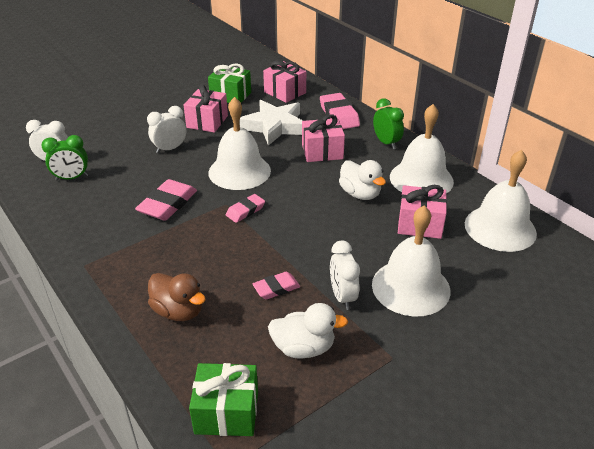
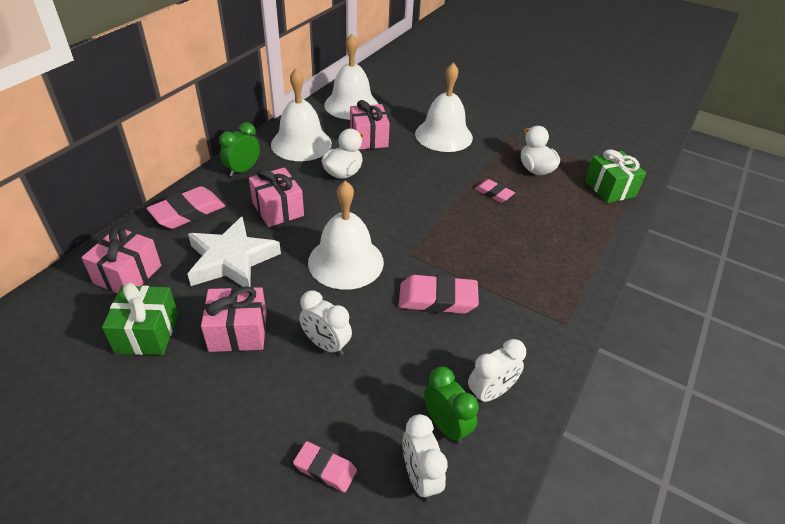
camera: 115 degrees left, 5 degrees up
(178, 311) = (559, 237): brown duck -> none
(245, 211) = (411, 237): pink eraser -> pink eraser (325, 469)
(342, 296) = (476, 161): white clock -> white clock (490, 392)

